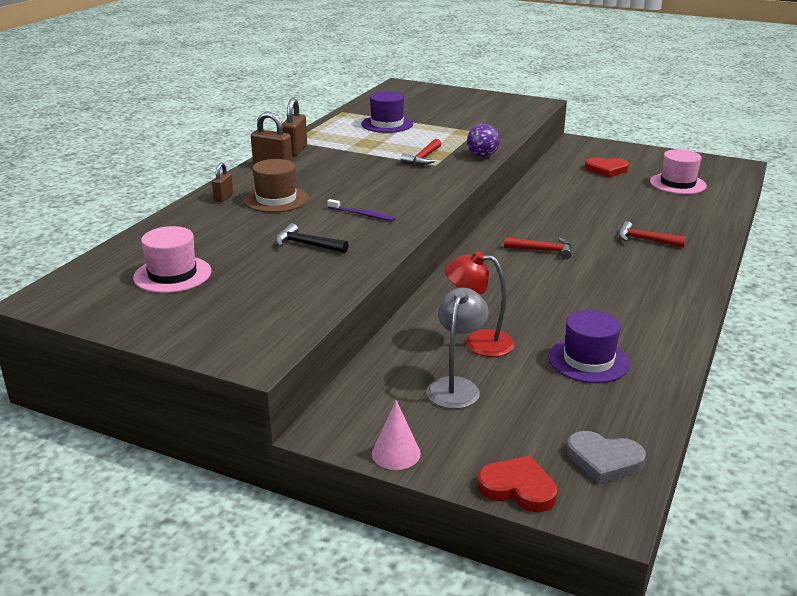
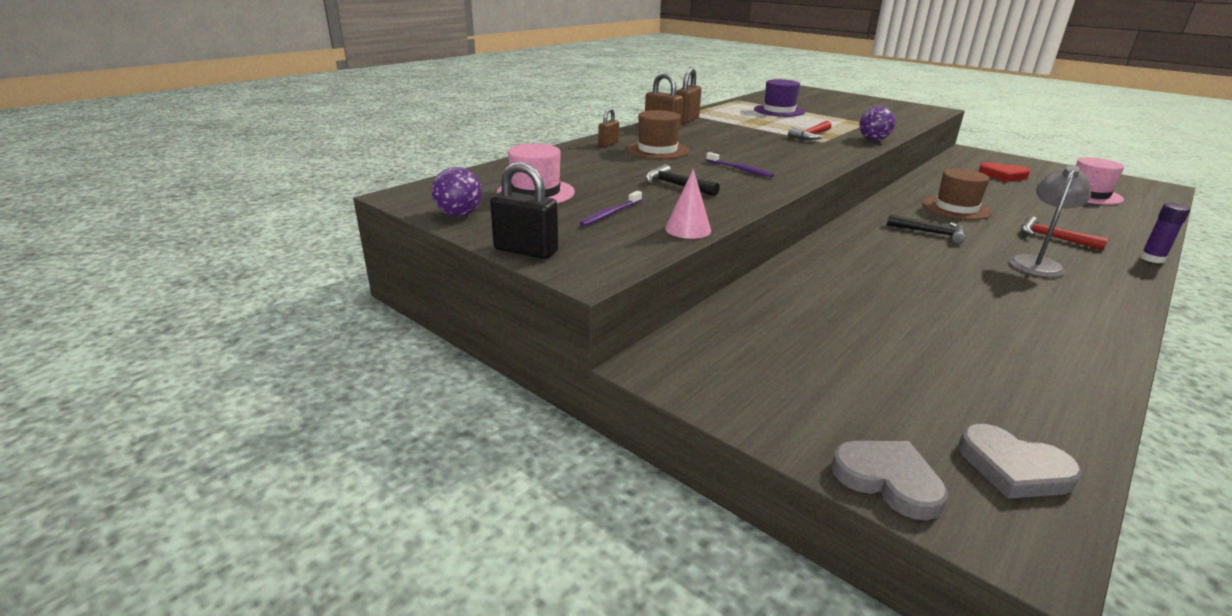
camera: 15 degrees right, 0 degrees up
(108, 314) = (459, 215): none -> purple ball
(190, 345) = (526, 250): none -> black padlock
(254, 290) = (610, 214): none -> purple toothbrush
(396, 453) = (732, 407): pink cone -> pink cone (688, 229)
(456, 386) = (817, 347): grey lamp -> grey lamp (1036, 263)
(478, 342) = (849, 306): red lamp -> none
(518, 488) = (888, 480): red heart -> grey heart
(543, 250) = (931, 233): red hammer -> black hammer
(564, 217) = (956, 208): none -> brown hat
(588, 360) = (987, 345): purple hat -> none
(720, 250) = (1152, 259): none -> purple glue stick

